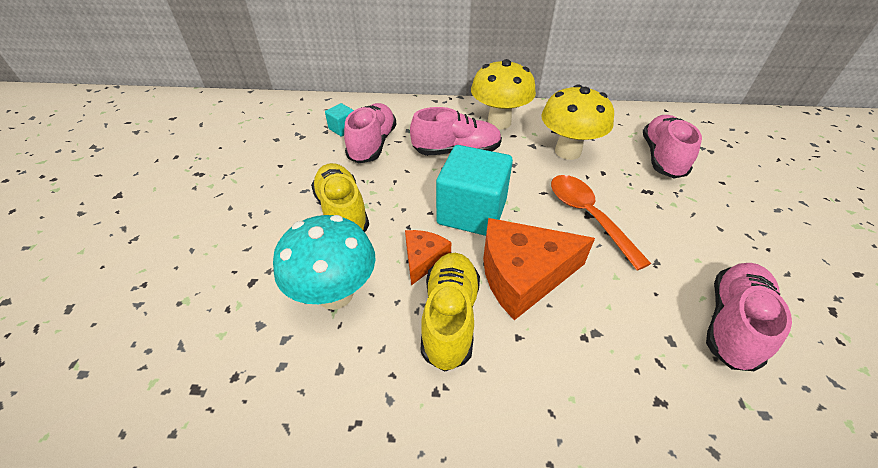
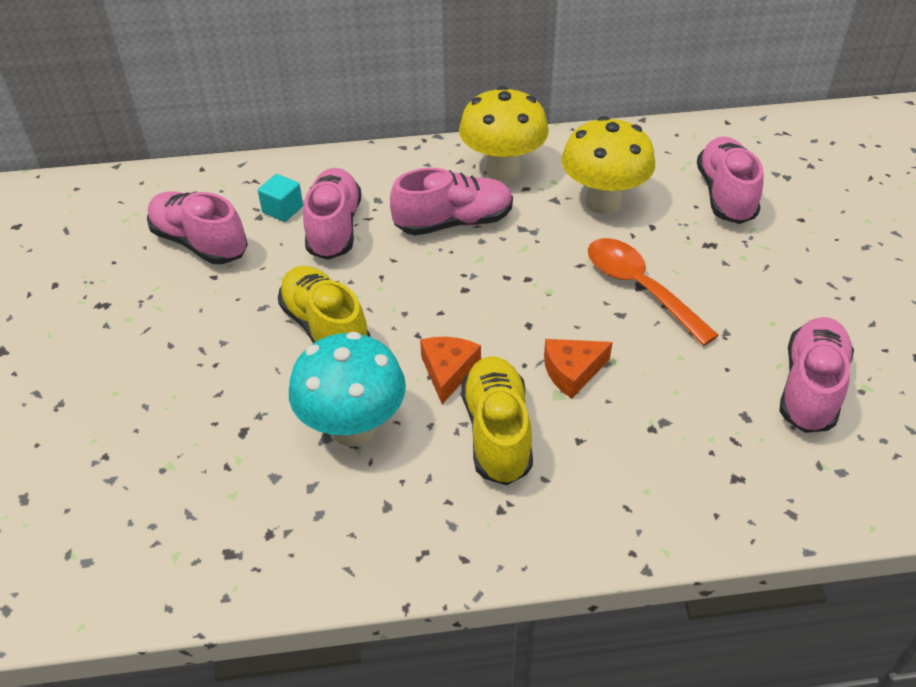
camera: 10 degrees left, 0 degrees up
(280, 142) = (200, 243): none -> pink shoe
(472, 212) = (494, 304): turquoise cube -> none
(523, 275) = (572, 372): orange cheese -> orange cheese, size x0.53

